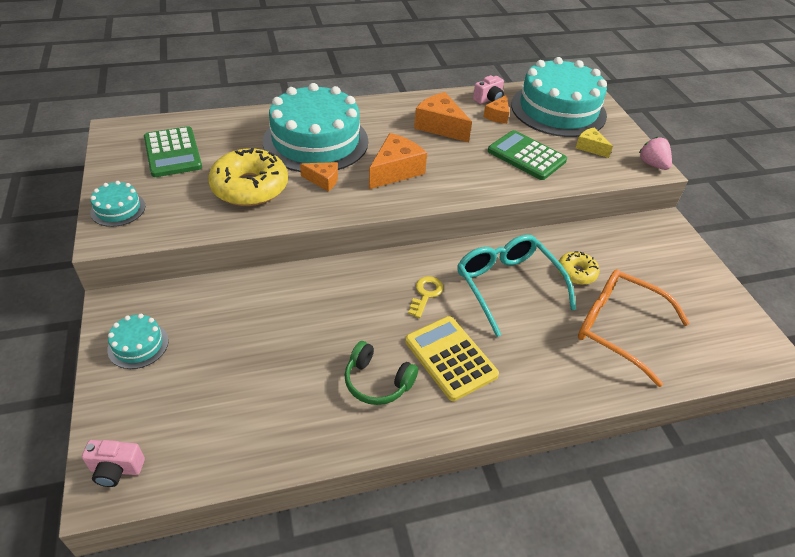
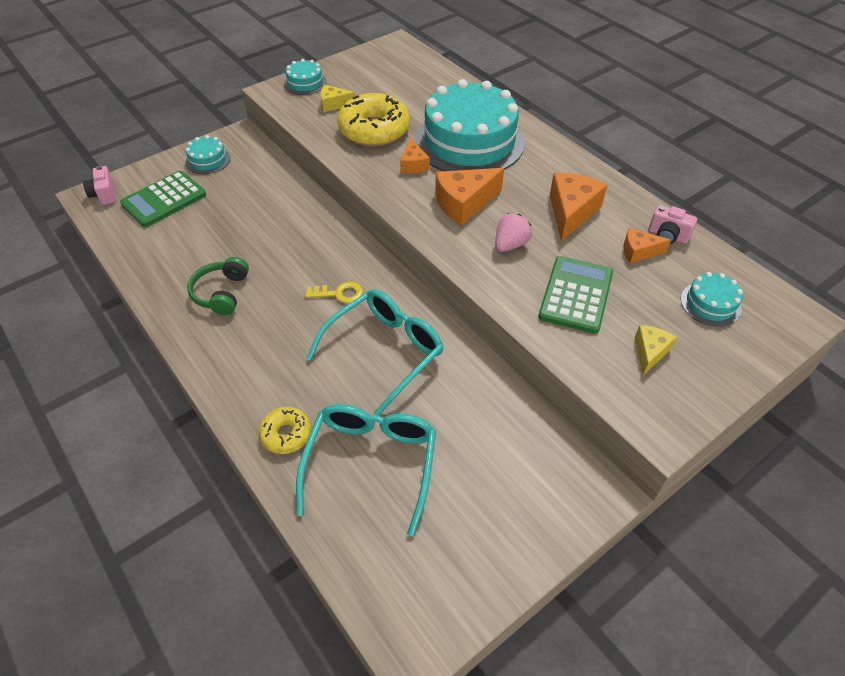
camera: 70 degrees right, 5 degrees up
(172, 153) = (389, 78): green calculator -> green calculator (164, 199)
(180, 200) = (334, 104): none -> yellow cheese
(395, 171) = (464, 203): orange cheese -> orange cheese turned 135 degrees clockwise
(450, 358) = (267, 332): yellow calculator -> none
(558, 110) = (710, 304): turquoise cake -> turquoise cake, size x0.43
(576, 273) = (441, 407): yellow donut -> yellow donut (286, 434)
(618, 328) = (371, 463): orange glasses -> turquoise glasses
(652, 164) = (669, 427): pink strawberry -> pink strawberry (510, 244)

